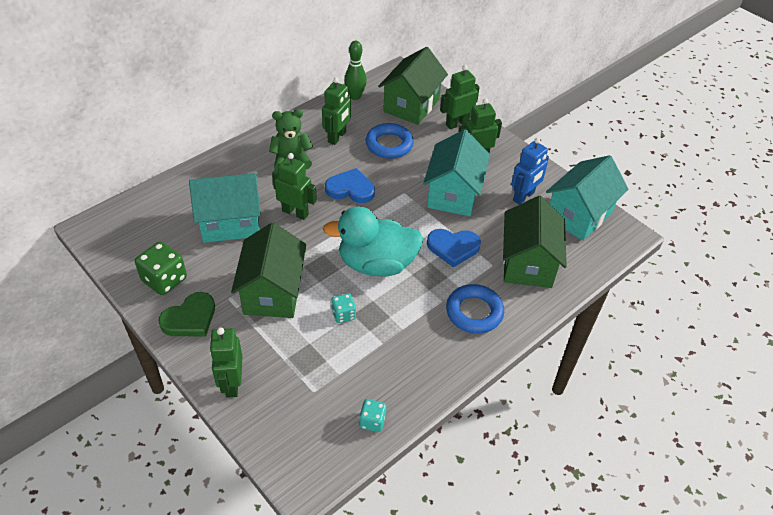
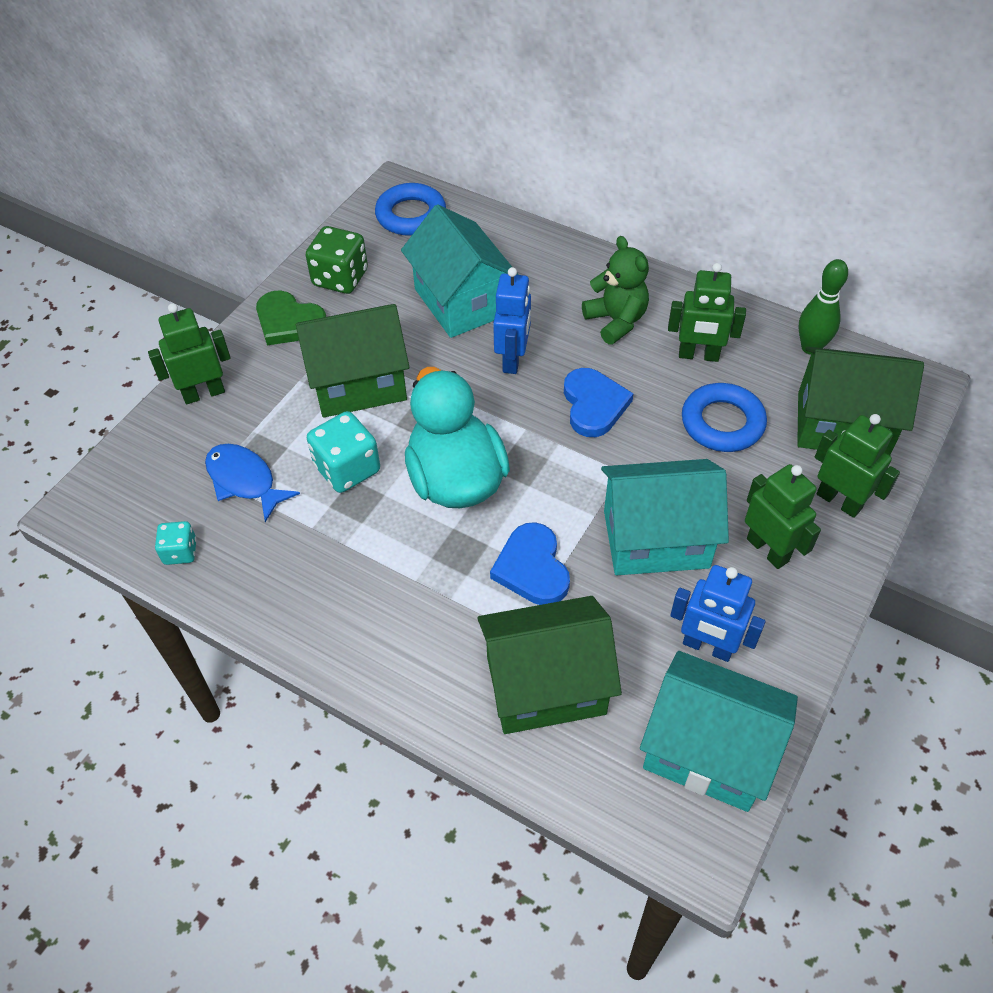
camera: 75 degrees right, 5 degrees up
(295, 212) = (513, 359): green robot -> blue robot
(327, 373) = (244, 481): none -> blue fish
(343, 314) = (347, 469): turquoise dice -> turquoise dice, size x1.73
(474, 312) = (408, 628): blue ring -> blue ring (411, 215)

